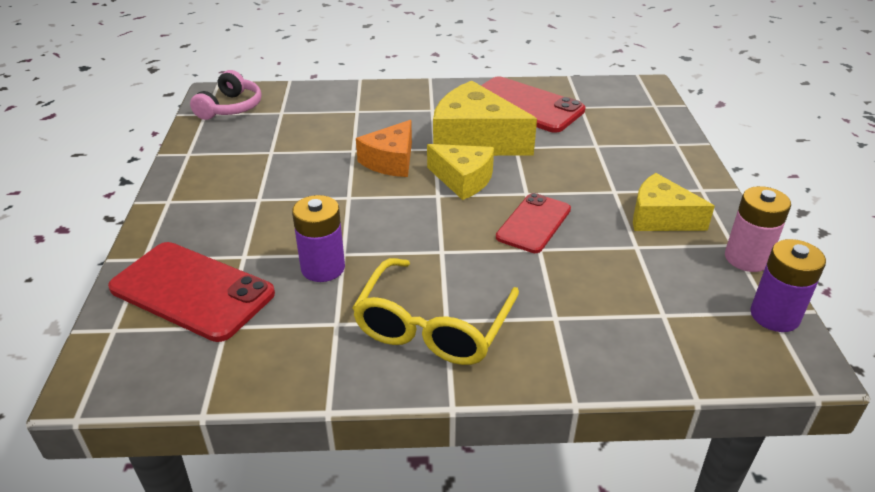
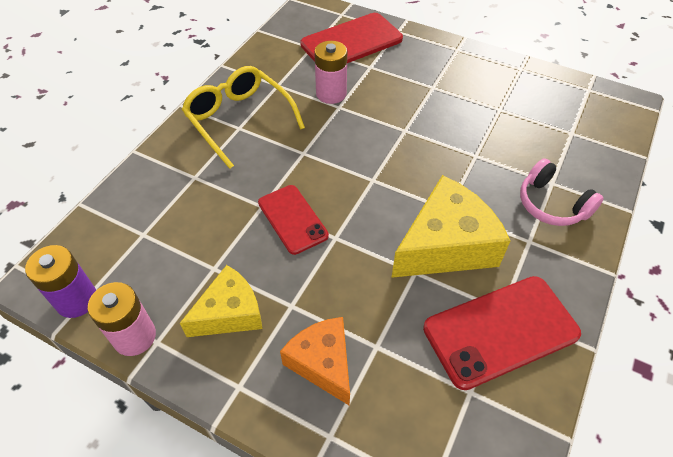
camera: 120 degrees right, 15 degrees up
(231, 108) = (594, 105): pink headphones -> pink headphones (551, 204)
(323, 268) = (331, 94): purple battery -> pink battery
(390, 161) = (443, 171): orange cheese -> orange cheese (323, 363)
(463, 180) = (383, 205): yellow cheese -> none

